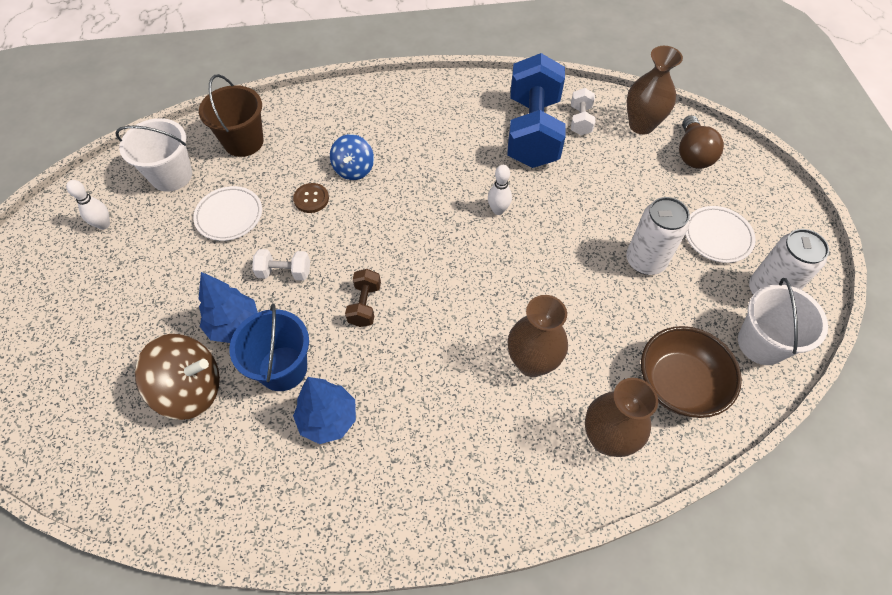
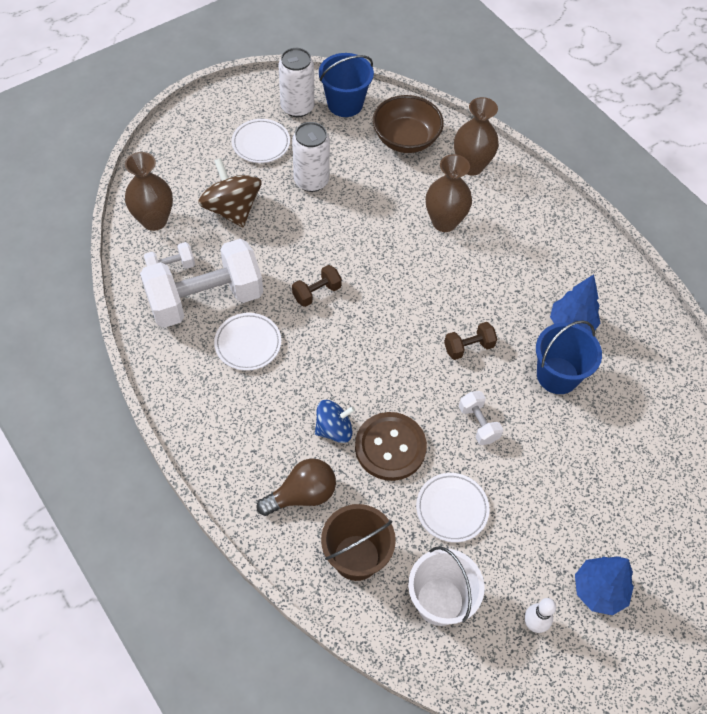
camera: 120 degrees left, 0 degrees up
(191, 389) = (617, 429): brown spinning top -> brown spinning top (232, 209)
(234, 325) = (549, 432): blue tree -> blue tree (598, 590)
(311, 199) = (390, 447): brown button -> brown button, size x1.91
(471, 144) = (248, 343): none -> white plate
(498, 210) = (316, 293): white bowling pin -> brown dumbbell
(532, 132) = (205, 300): blue dumbbell -> white dumbbell
(692, 154) = (174, 177): brown light bulb -> brown light bulb (302, 495)
(761, 343) = (345, 104): white bucket -> blue bucket

